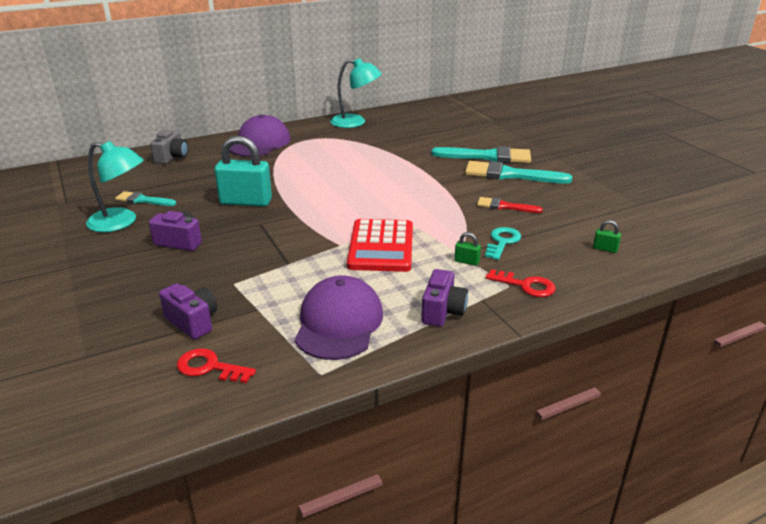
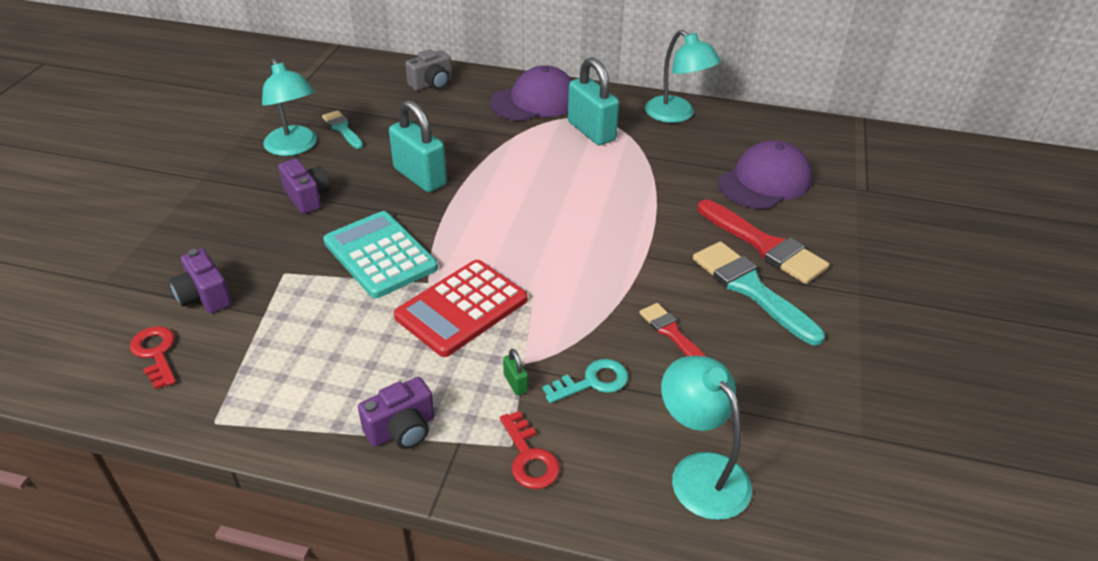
camera: 40 degrees right, 10 degrees up
(193, 322) = (204, 296): purple camera -> purple camera turned 150 degrees clockwise
(286, 246) = (380, 255): none -> turquoise calculator
(319, 144) = (591, 131): none -> turquoise padlock
(339, 323) = (301, 377): purple cap -> purple cap (765, 181)
(488, 156) = (764, 245): turquoise brush -> red brush
(605, 249) = (700, 472): green padlock -> turquoise lamp

